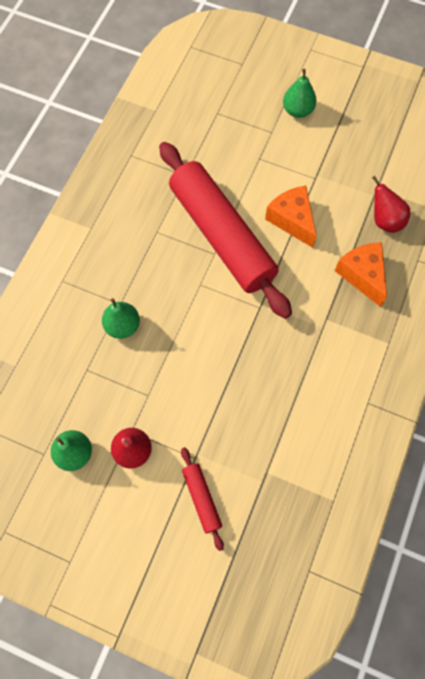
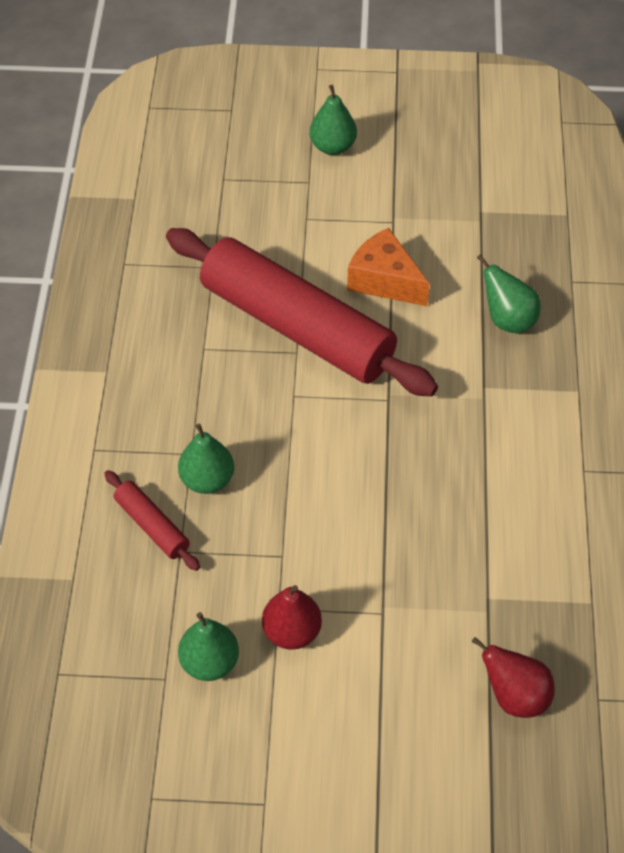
camera: 20 degrees left, 15 degrees down
(202, 498) = (414, 659): red rolling pin -> red rolling pin (152, 525)
(362, 275) = (507, 320): orange cheese -> green pear
(385, 220) = (508, 246): red pear -> red pear (514, 696)

